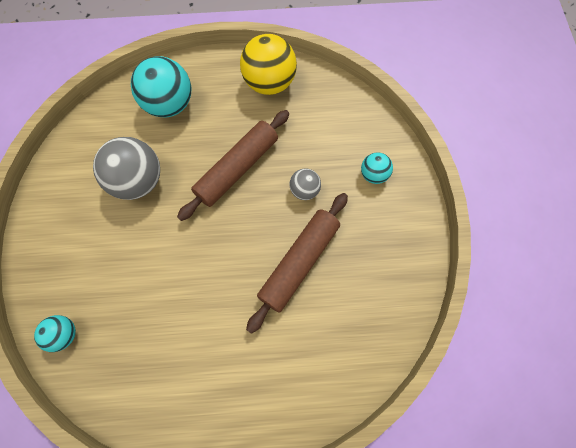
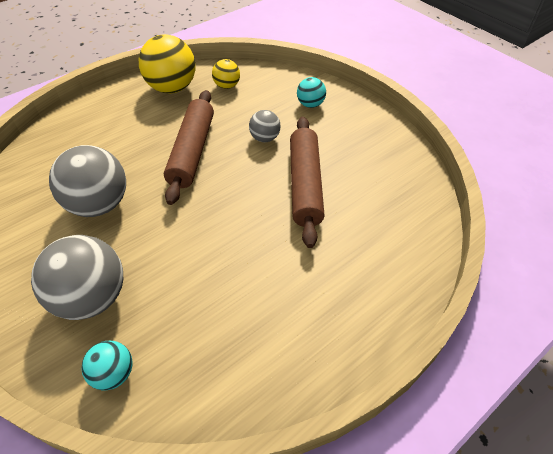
camera: 35 degrees left, 20 degrees down
(86, 264) = (92, 298): none -> grey ball
(169, 105) = (87, 138): turquoise ball -> none
(317, 107) = (227, 86): none -> yellow ball

